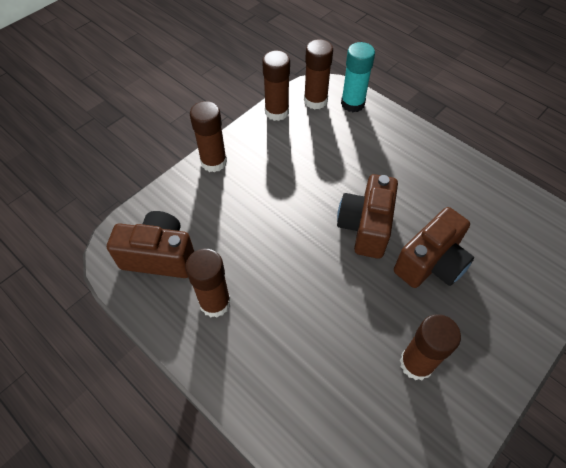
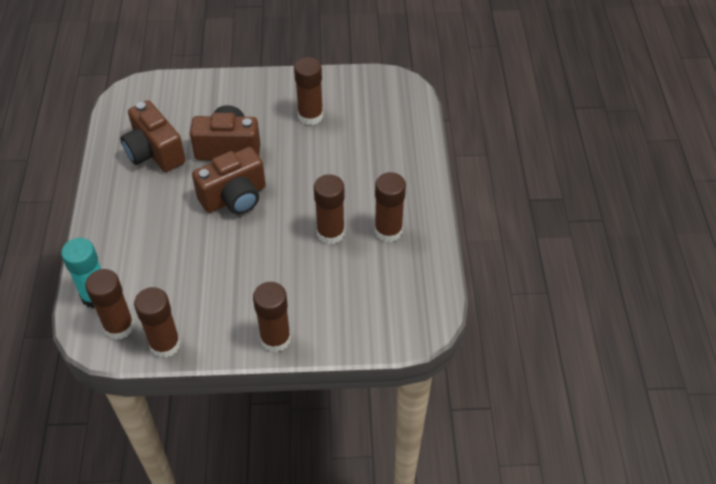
camera: 135 degrees left, 5 degrees down
(160, 256) = (396, 292): brown camera -> brown camera (154, 152)
(260, 261) = (330, 233): none -> brown glue stick

